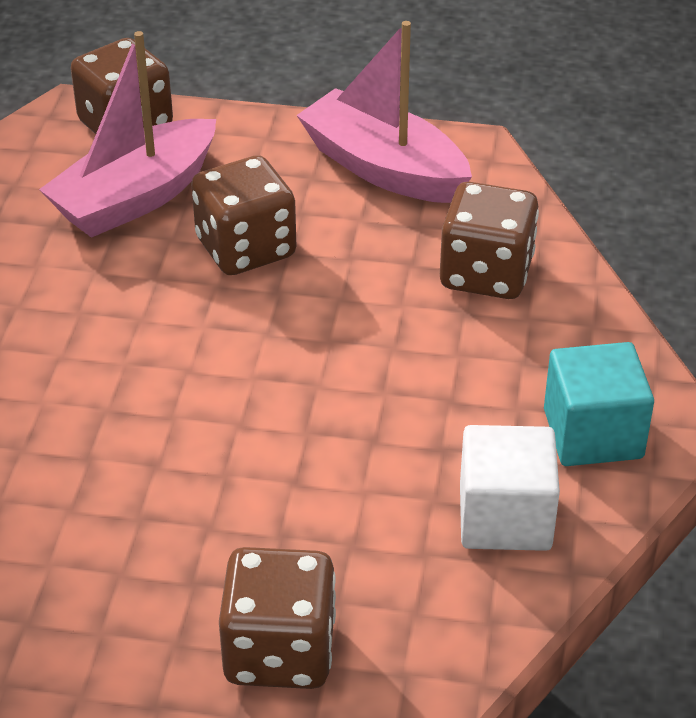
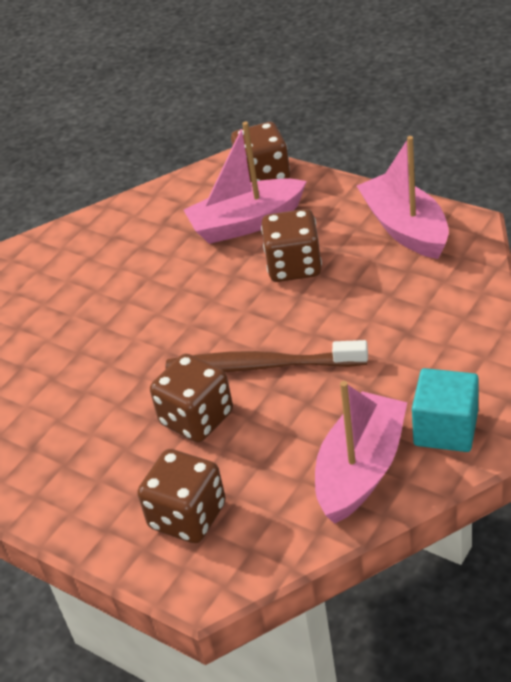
camera: 30 degrees right, 0 degrees up
(273, 402) = (261, 366): none -> brown toothbrush
(486, 273) = (433, 310): brown dice -> brown dice (196, 418)
(505, 517) = (361, 469): white cube -> pink boat

